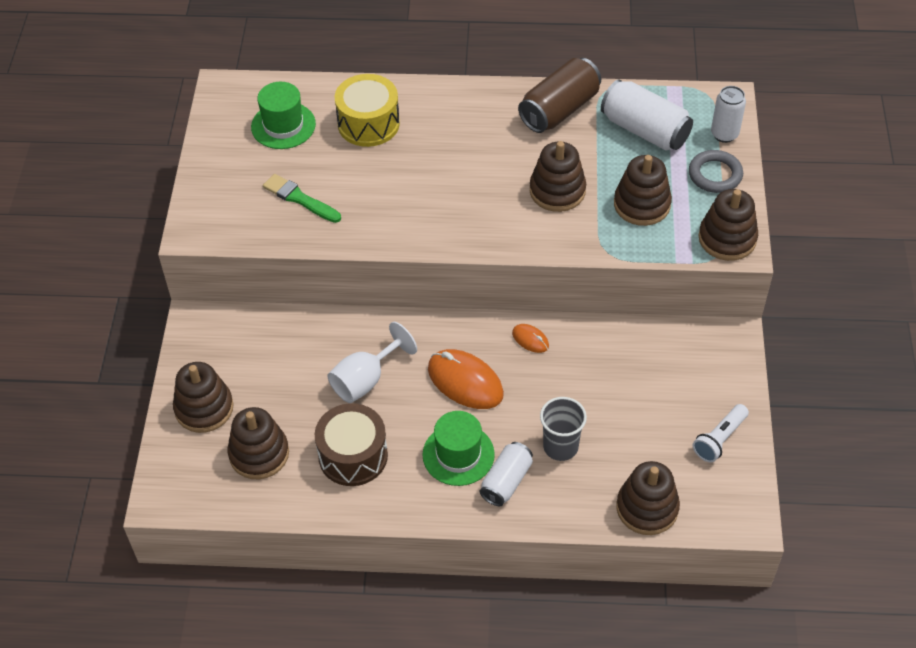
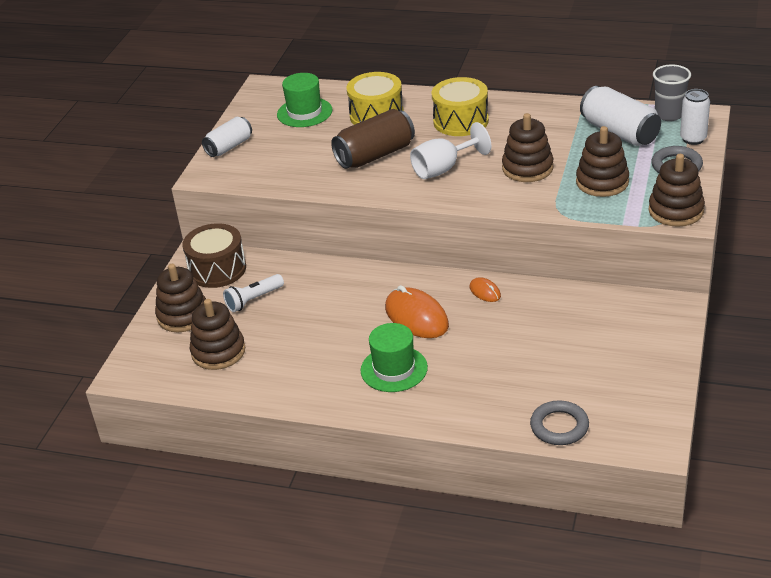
camera: 15 degrees right, 15 degrees down
(299, 199) = (301, 160): green brush -> none
(353, 456) = (299, 361): brown drum -> brown drum (217, 269)
(365, 380) = (328, 308): white goblet -> white goblet (443, 169)
(467, 126) = (461, 121): none -> yellow drum
(506, 481) = (432, 393): white can -> white can (229, 147)
(559, 110) = (546, 115): brown can -> brown can (375, 155)
(560, 446) = (490, 372): grey cup -> grey cup (669, 115)
(647, 508) = (559, 426): brown stacking toy -> grey ring
(719, 439) = (644, 381): white flashlight -> white flashlight (253, 300)

